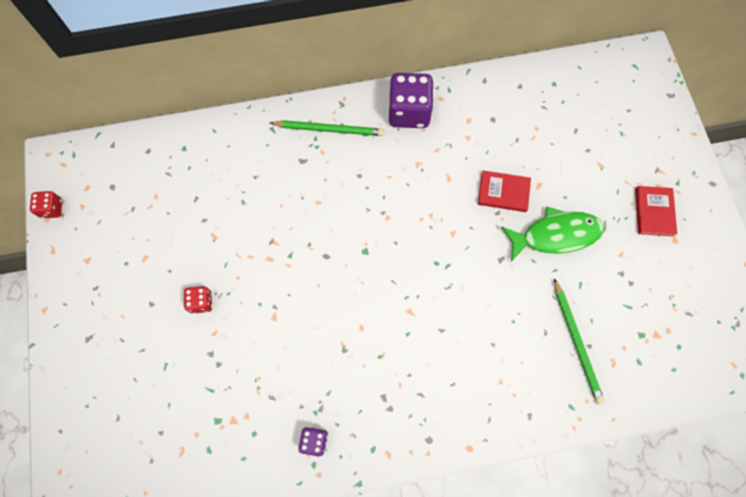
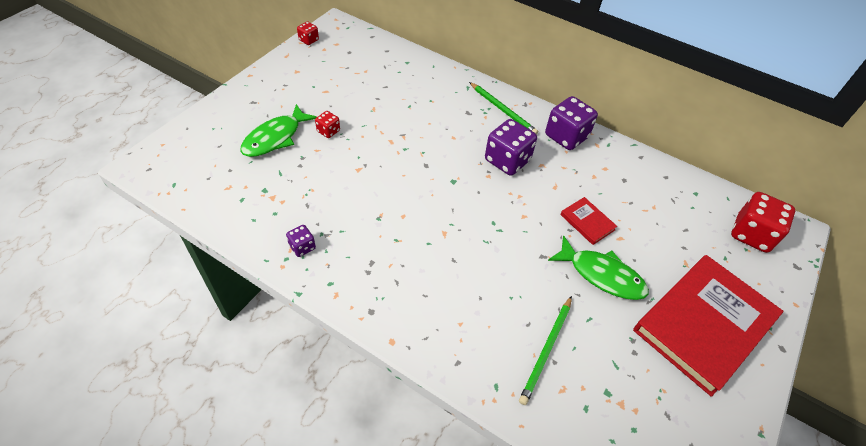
camera: 40 degrees right, 20 degrees down
(160, 357) = (275, 138): none -> green fish
(387, 186) = (507, 160): none -> purple dice
(621, 91) = (751, 234): none -> red dice
(654, 212) = (704, 324): red book -> red book, size x2.39

